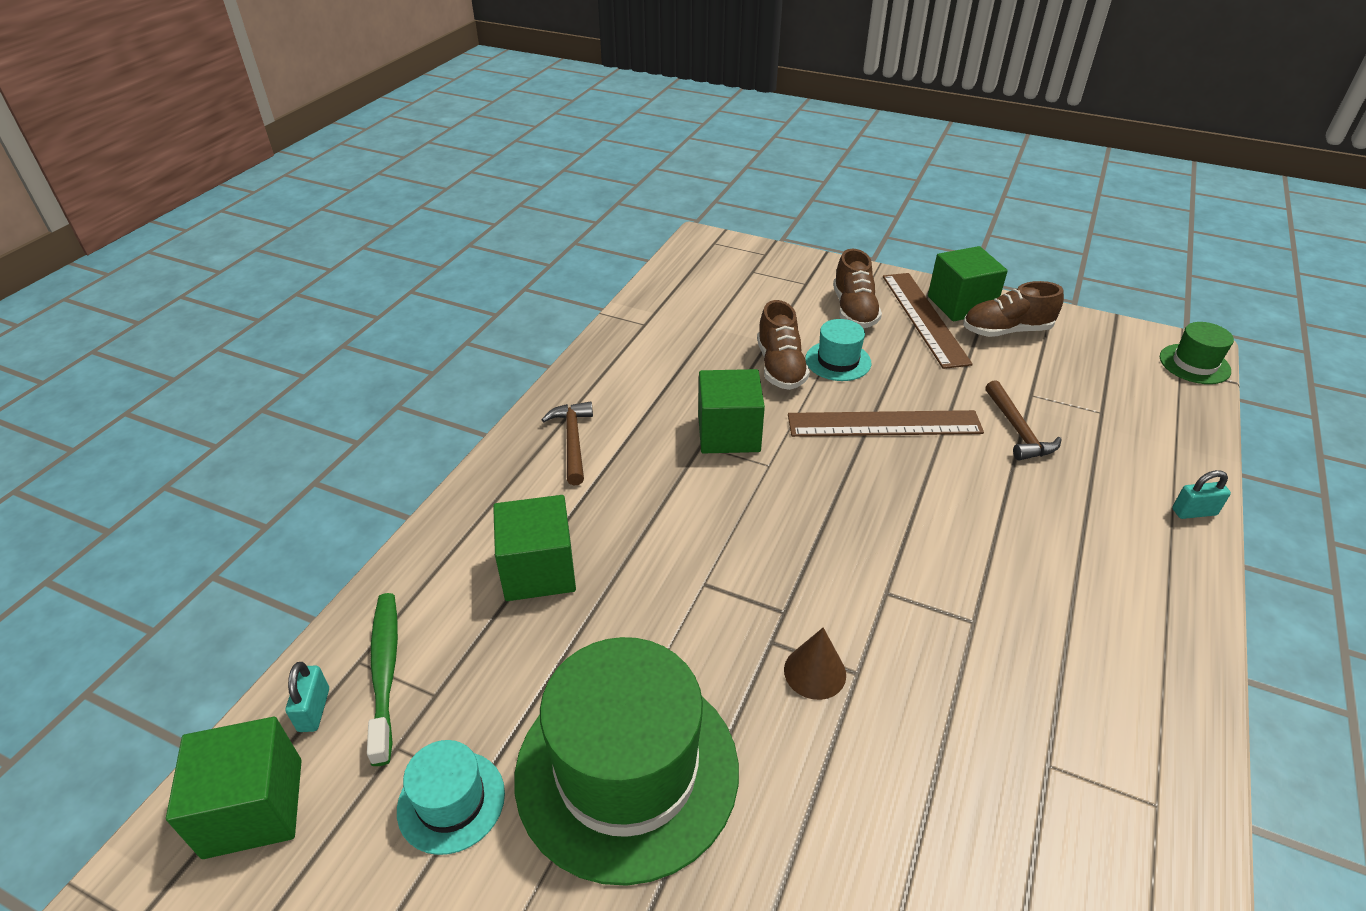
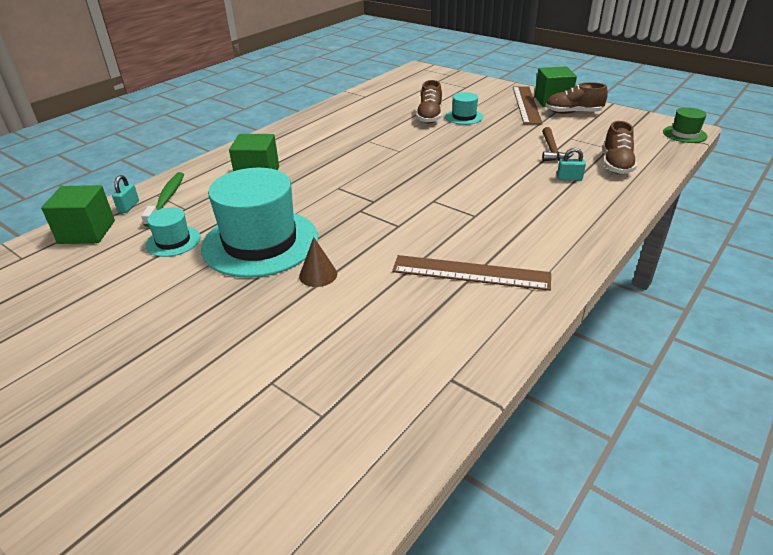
camera: 15 degrees right, 5 degrees down
(572, 441) = (301, 134): brown hammer -> none
(627, 770) = (260, 242): green hat -> turquoise hat
(728, 433) = (385, 138): green cube -> none
(815, 672) = (375, 223): brown cone -> brown cone (318, 275)
(854, 310) = (486, 99): brown shoe -> brown shoe (616, 164)
(884, 424) = (474, 142): brown ruler -> brown ruler (470, 273)
(1194, 512) = (638, 190): turquoise padlock -> turquoise padlock (569, 178)

